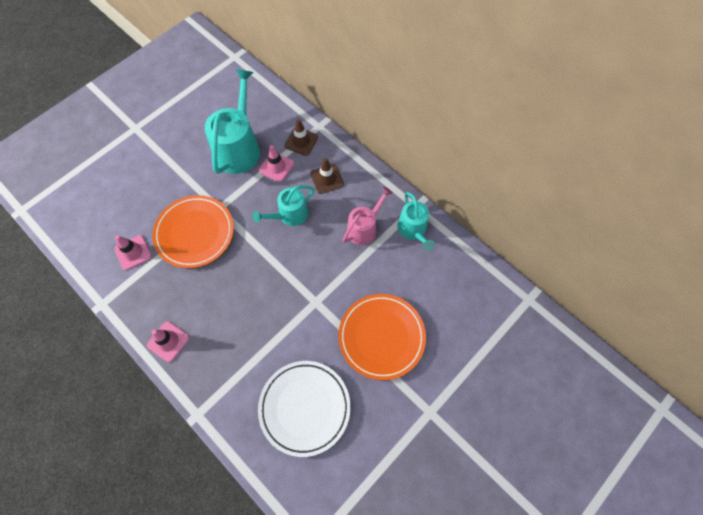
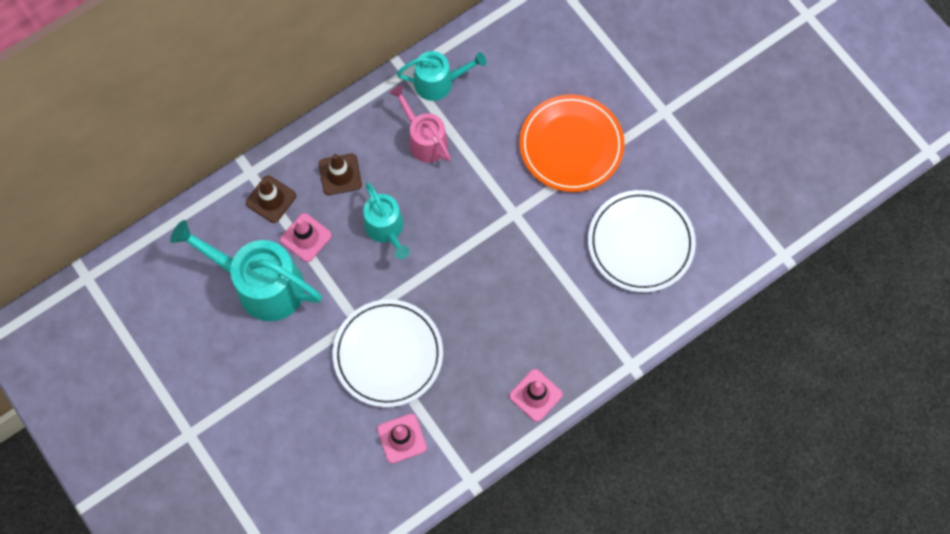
camera: 80 degrees left, 5 degrees up
(195, 233) = (388, 354): orange plate -> white plate

